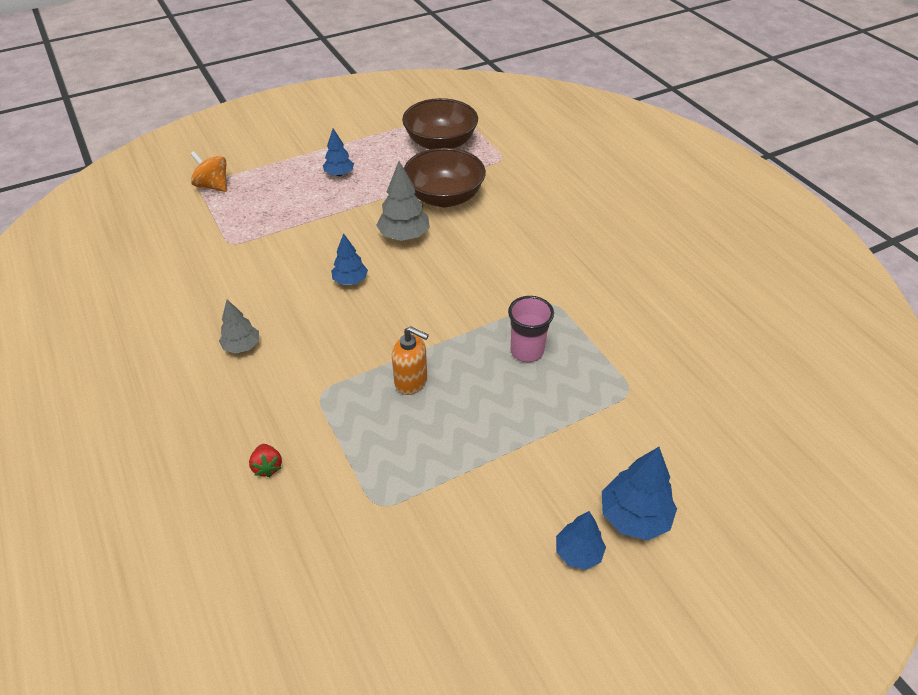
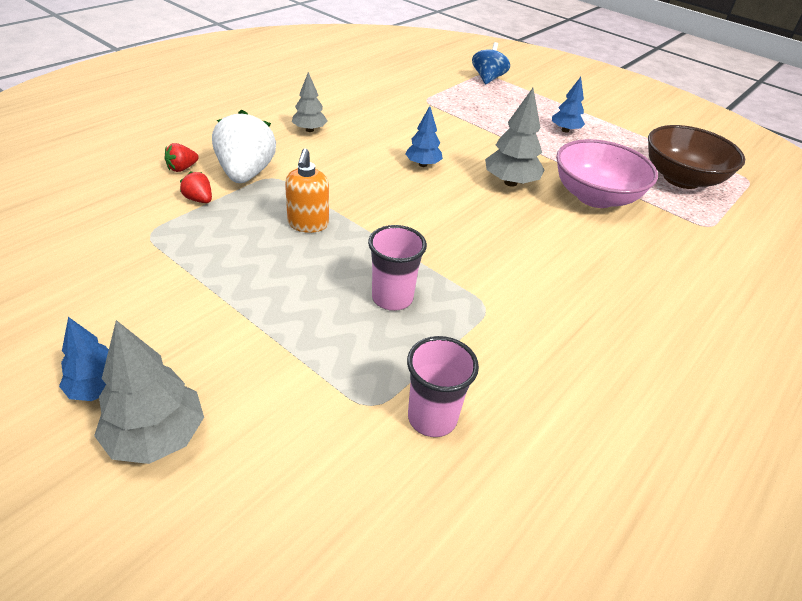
camera: 65 degrees right, 5 degrees down
(213, 186) = (488, 79): orange spinning top -> blue spinning top
(304, 413) = (246, 173): none -> white strawberry
(336, 458) = (199, 199): none -> red strawberry
(444, 197) = (595, 197): brown bowl -> pink bowl
(634, 517) = (156, 436): blue tree -> grey tree
(646, 362) = (432, 418): none -> pink cup

